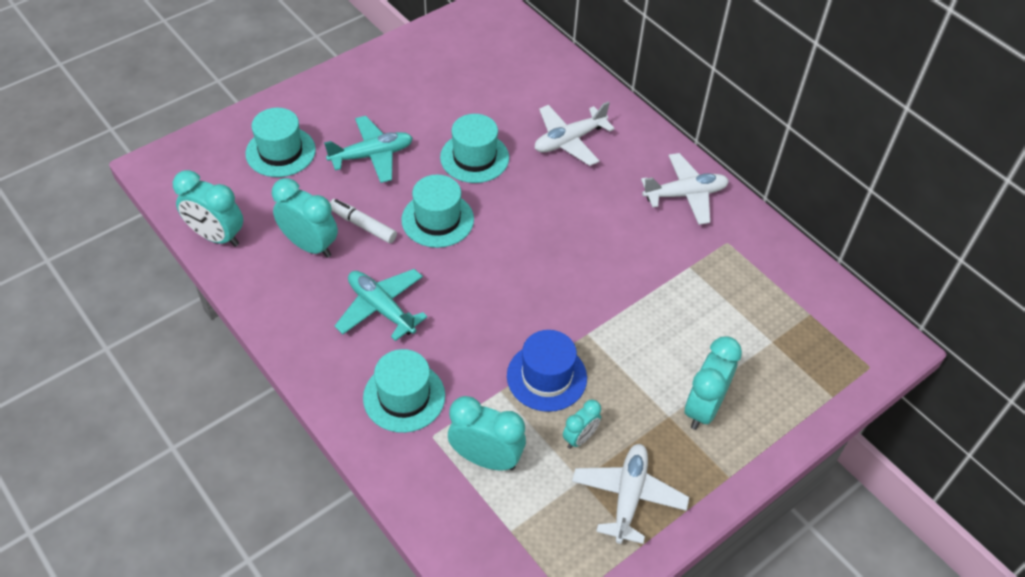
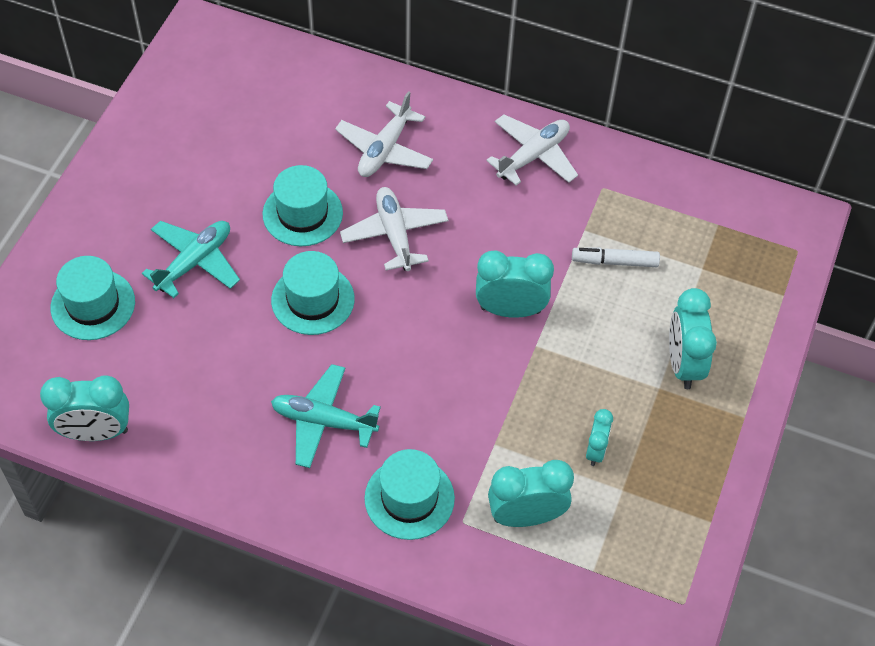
camera: 30 degrees left, 5 degrees up
(310, 245) = (202, 392): turquoise clock -> turquoise clock (510, 310)
(363, 225) = (241, 343): white marker -> white marker (615, 262)
(546, 377) = (527, 408): blue hat -> none
(628, 497) = (672, 482): white plane -> white plane (394, 234)

